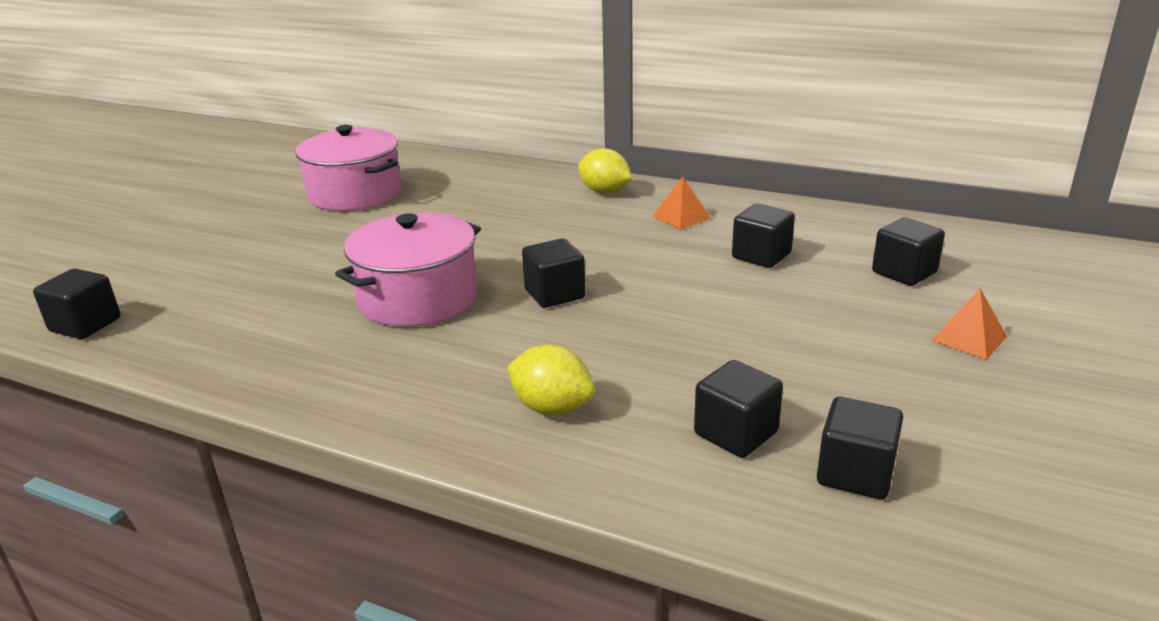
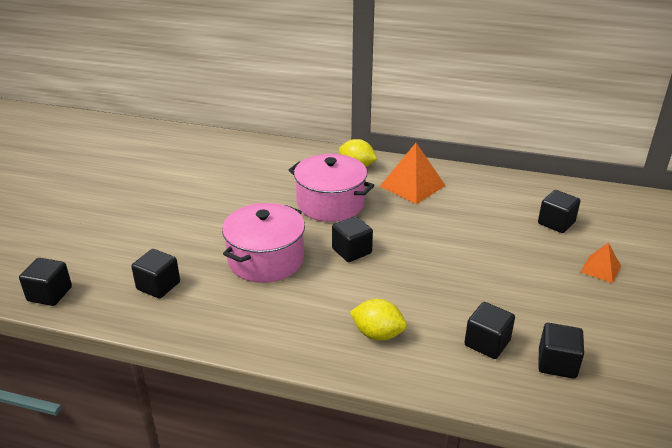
camera: 10 degrees left, 5 degrees up
(355, 194) = (188, 175): pink pot -> pink pot (330, 204)
(681, 217) = (412, 185): orange pyramid -> orange pyramid, size x1.76
(761, 256) = (469, 214): black cube -> black cube (158, 286)

